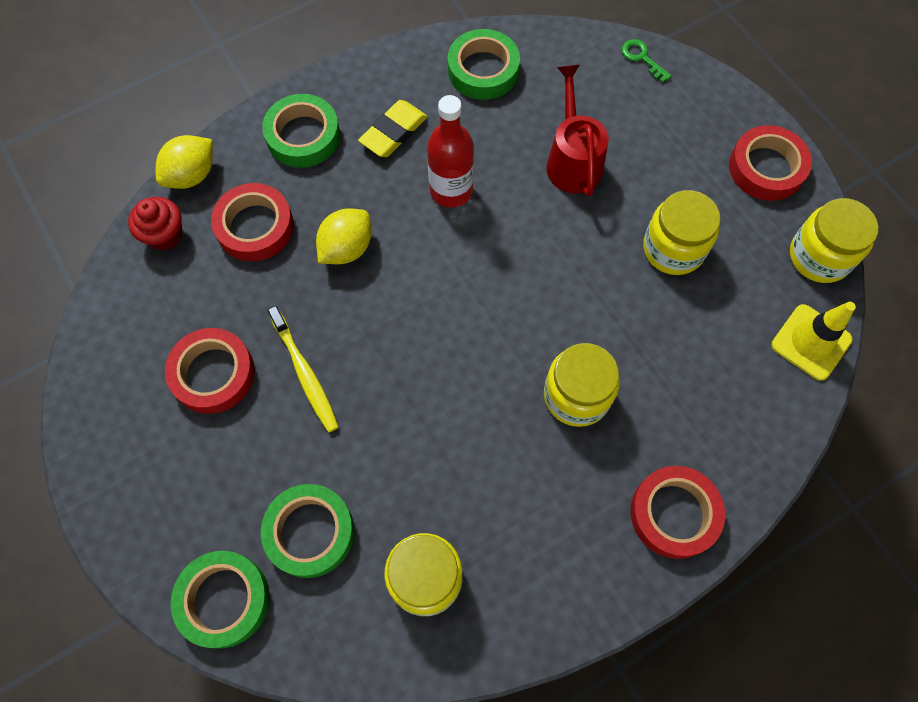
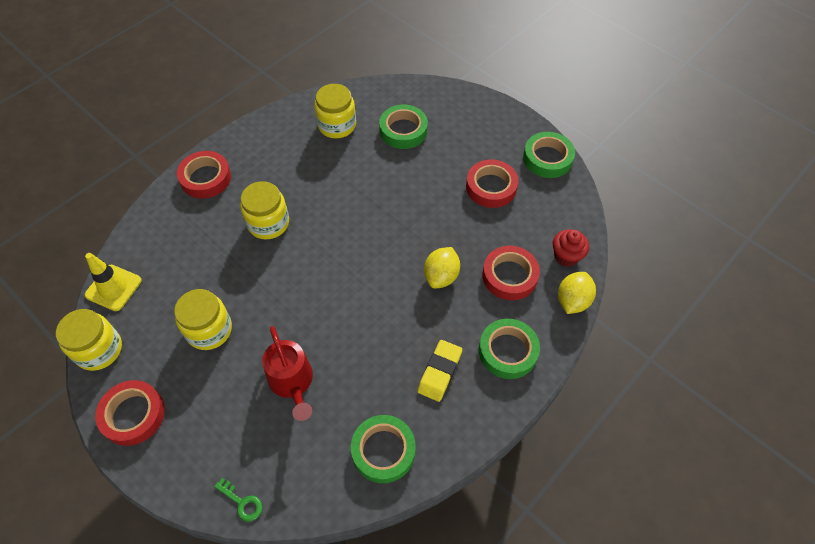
camera: 165 degrees right, 10 degrees down
(224, 600) = (434, 98): green tape -> green tape (547, 158)
(305, 373) = (437, 199): yellow toothbrush -> none
(451, 190) = (381, 335): red bottle -> none

